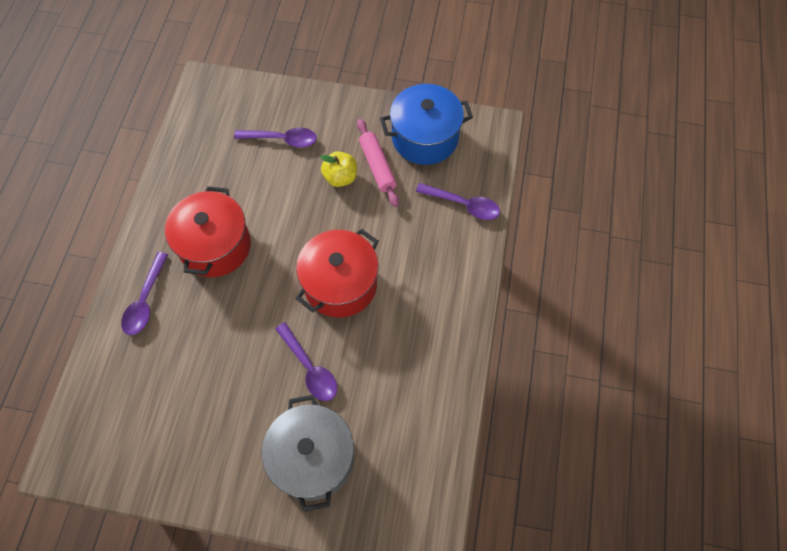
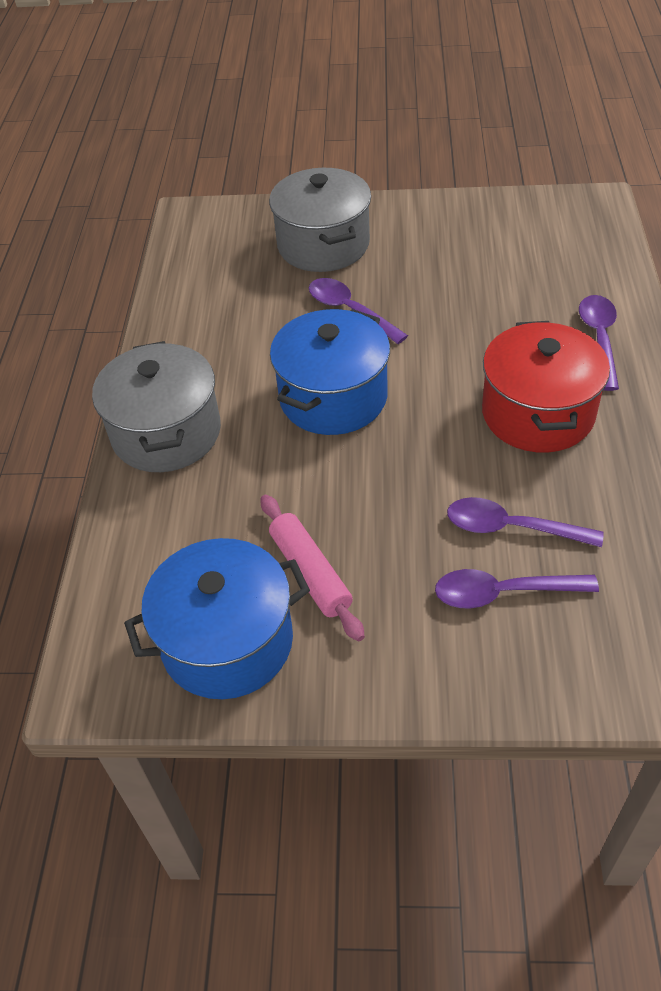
camera: 175 degrees right, 15 degrees down
(340, 177) = (372, 542): yellow apple -> none
(340, 284) = (333, 397): red pot -> blue pot
(454, 276) = (166, 433): none -> grey pot
(463, 205) = (151, 533): purple spoon -> purple spoon (511, 528)

